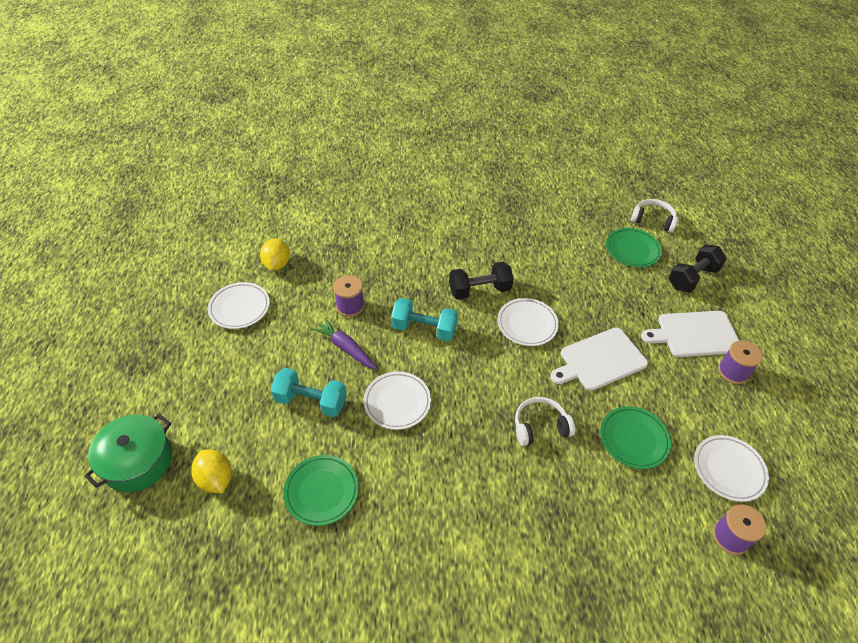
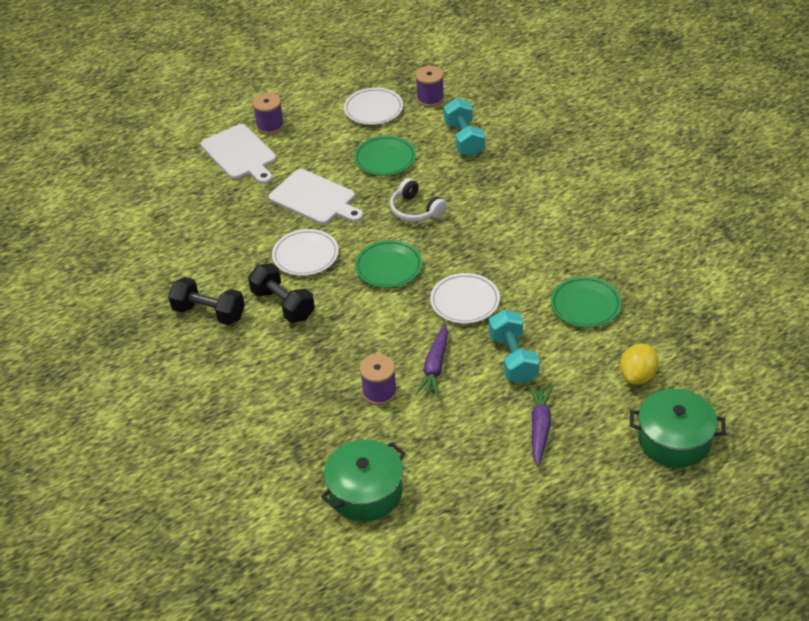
camera: 115 degrees left, 5 degrees down
(234, 380) = (540, 428): none -> purple carrot
(239, 308) = (453, 484): white plate -> none
(277, 264) = (365, 492): yellow lemon -> green pot
(424, 329) = (366, 322): turquoise dumbbell -> turquoise dumbbell (464, 139)
(632, 250) = (144, 219): green plate -> green plate (388, 267)
(653, 220) = (83, 217): white headphones -> none
(692, 278) = (162, 171): black dumbbell -> black dumbbell (209, 313)

